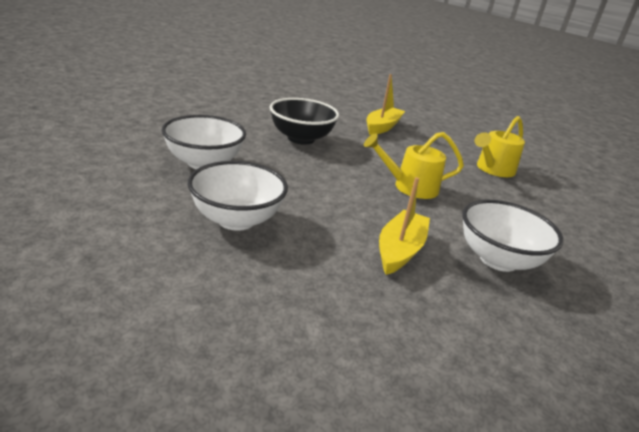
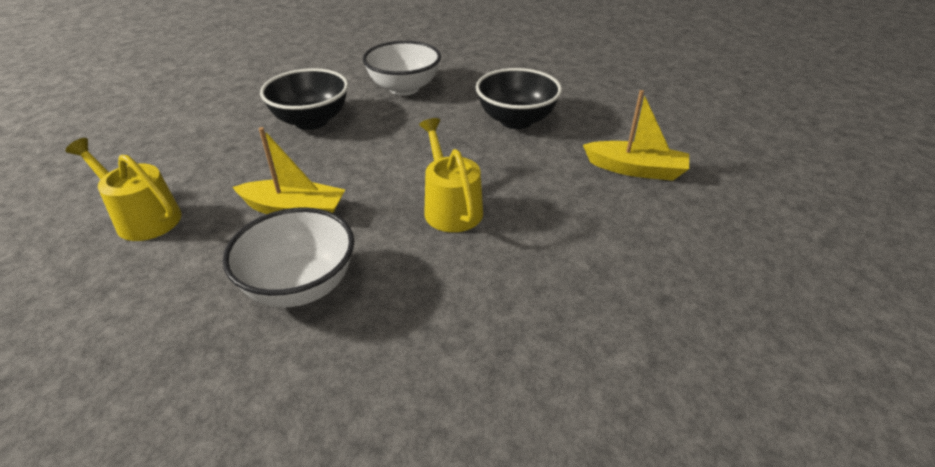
camera: 80 degrees right, 10 degrees up
(236, 220) = (311, 121): white bowl -> black bowl
(493, 169) = (593, 290): yellow watering can -> yellow watering can (143, 217)

